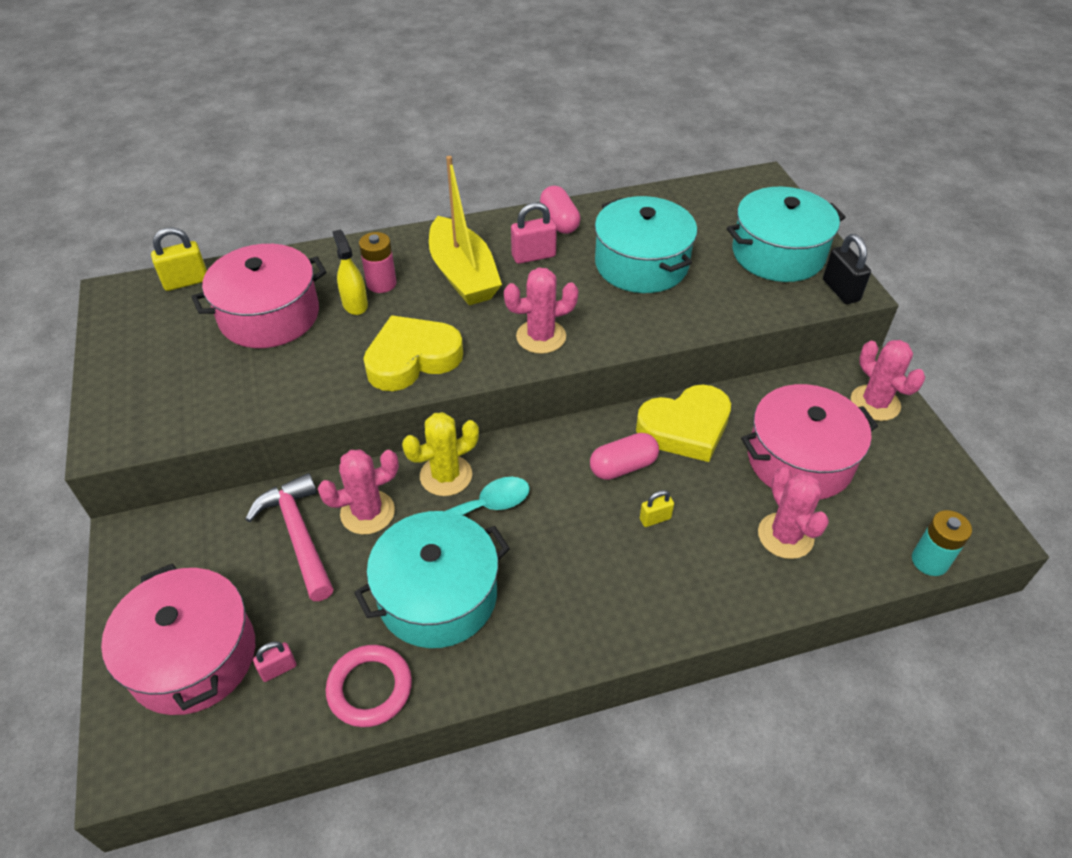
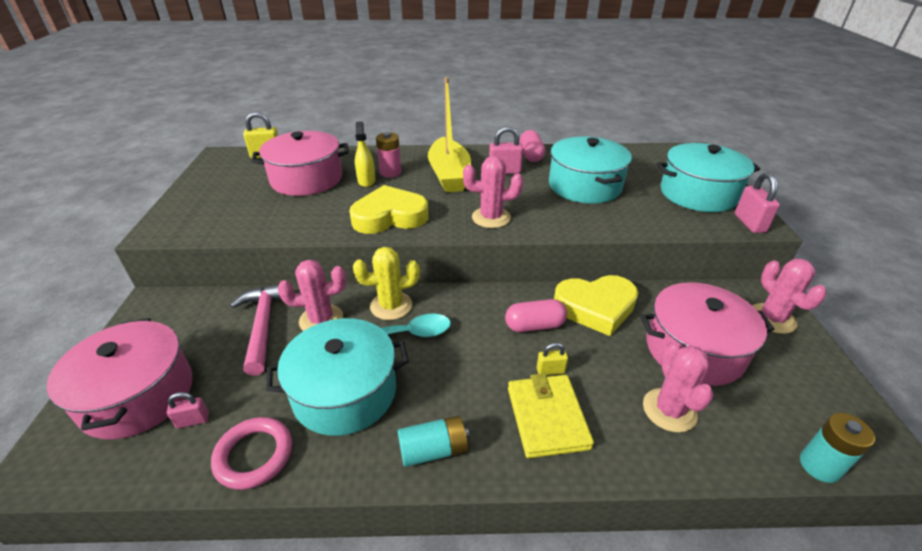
camera: 15 degrees right, 10 degrees down
(559, 635) = (433, 450): none -> turquoise battery
(665, 573) = (547, 417): none -> yellow wallet
(840, 290) = (749, 223): black padlock -> pink padlock

